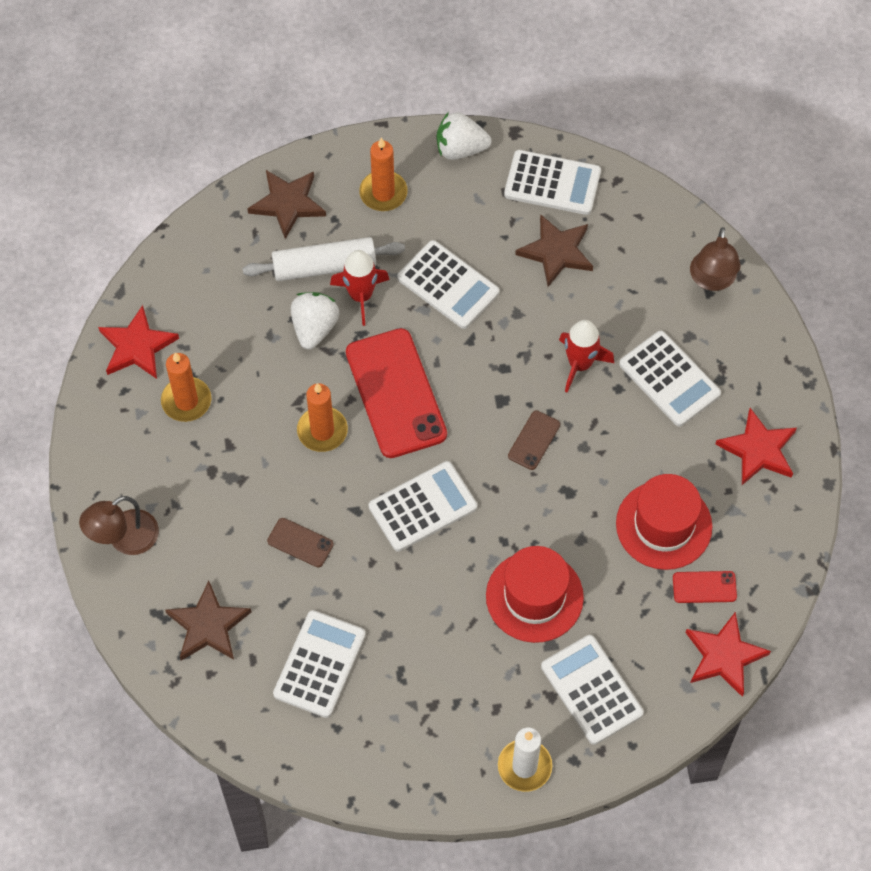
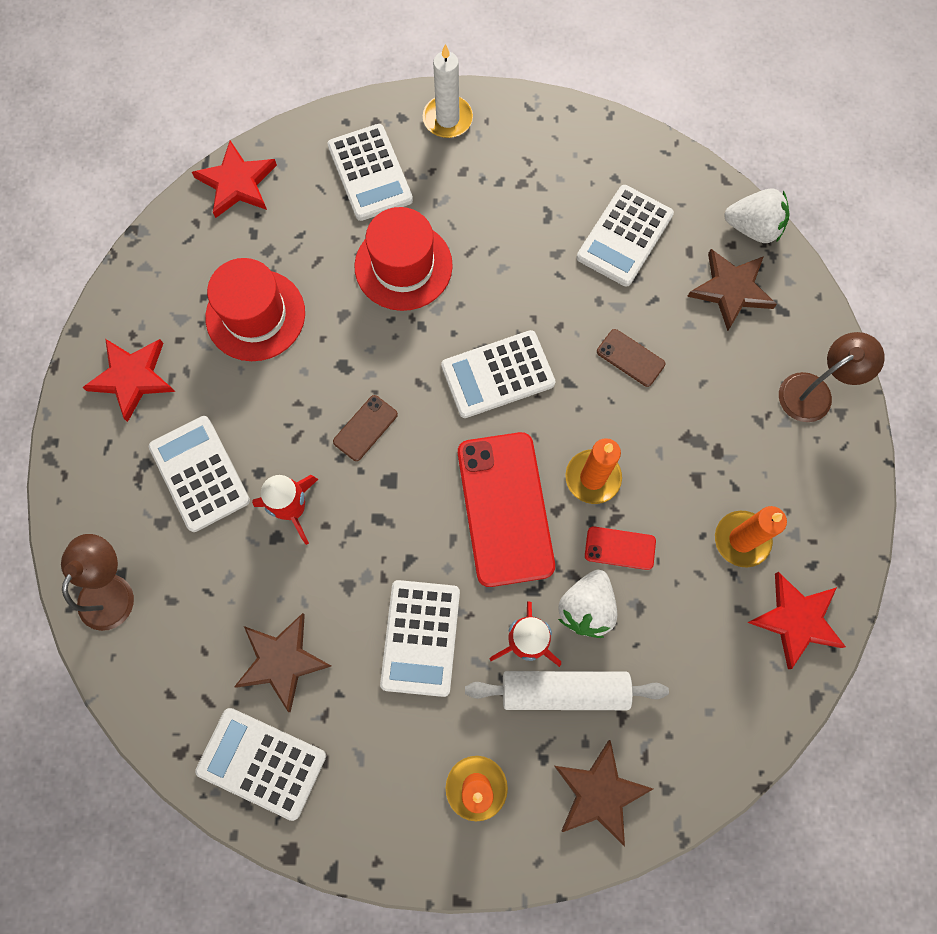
camera: 170 degrees left, 10 degrees up
(448, 285) = (420, 638): white calculator -> white calculator turned 135 degrees counterclockwise
(460, 149) = (365, 839): white strawberry -> white strawberry (753, 228)
(704, 587) = (235, 248): red phone -> red phone (620, 548)

